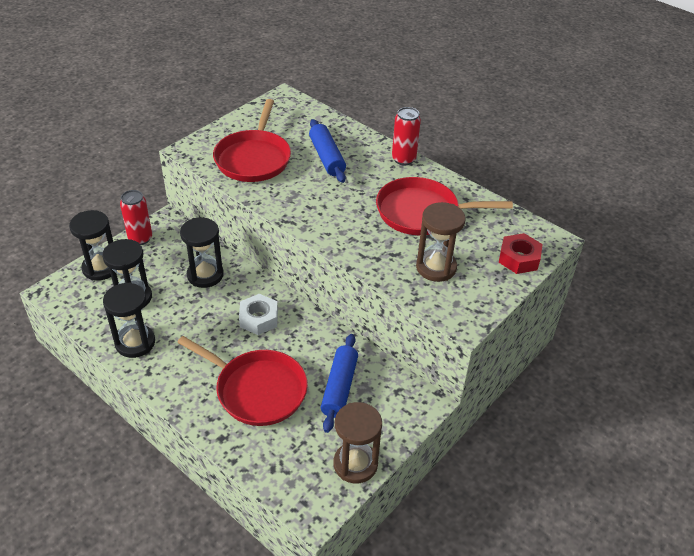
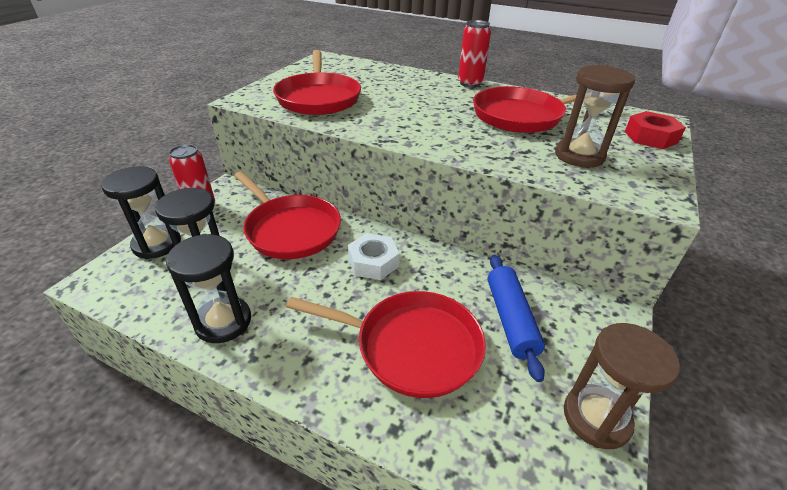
camera: 15 degrees left, 5 degrees down
(205, 275) = (291, 229): black hourglass -> red pan
(327, 157) = (395, 90): blue rolling pin -> none

